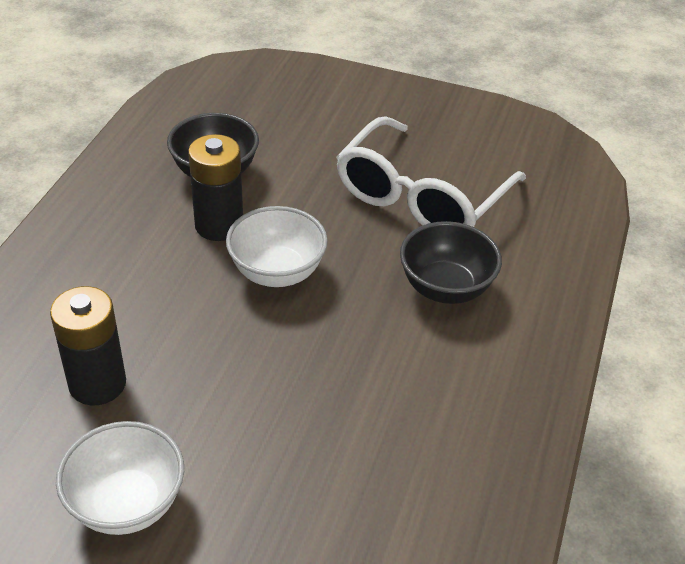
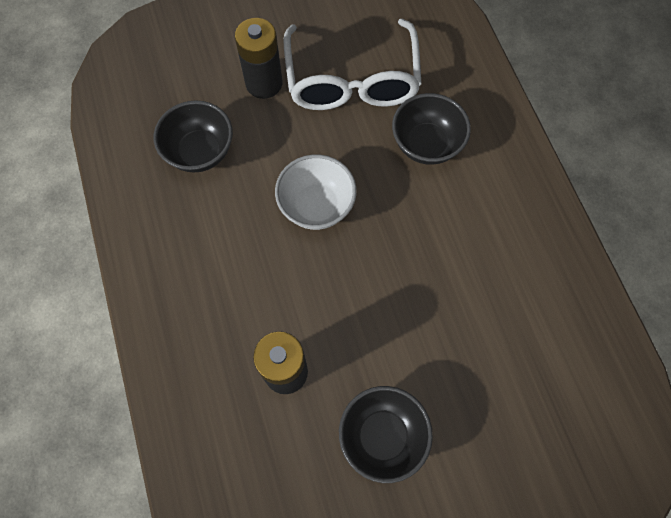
camera: 35 degrees left, 25 degrees up
(127, 503) = (382, 436): white bowl -> black bowl
(219, 225) = (245, 195): black battery -> black battery (264, 83)

